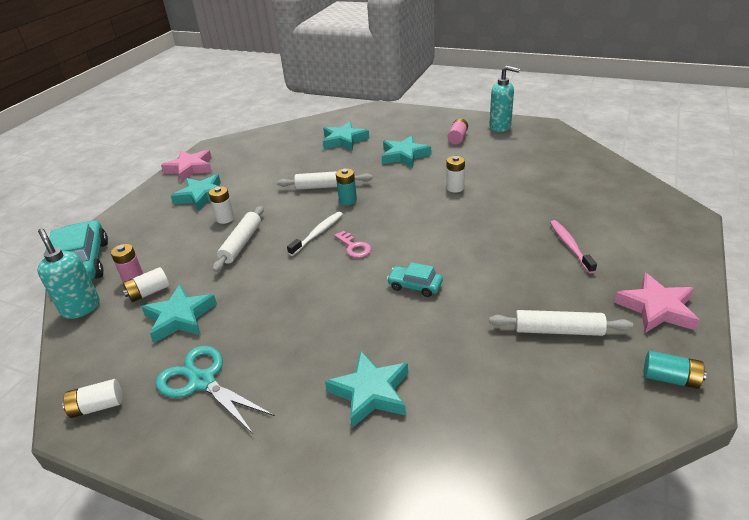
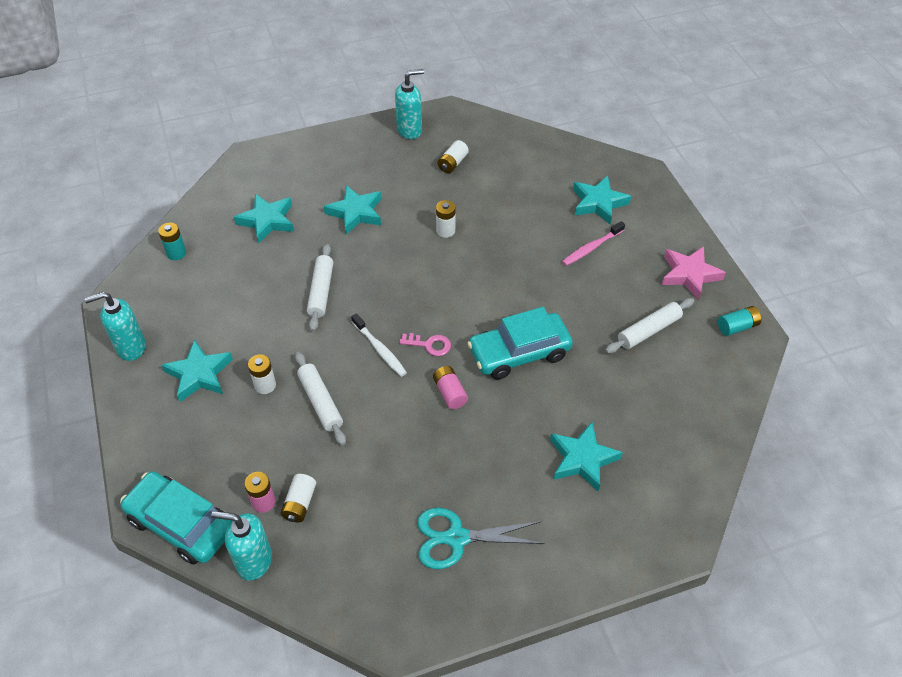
camera: 45 degrees left, 15 degrees up
(97, 406) = (401, 616): white battery -> white battery (452, 163)
(180, 317) = (364, 505): turquoise star -> turquoise star (598, 203)
(190, 168) = (130, 347): pink star -> turquoise soap dispenser
(318, 233) = (380, 349): white toothbrush -> white toothbrush turned 150 degrees clockwise
(325, 186) = (321, 291): white rolling pin -> white rolling pin turned 45 degrees counterclockwise
(348, 200) = (363, 297): turquoise battery -> turquoise battery (176, 253)
(415, 286) = (519, 353): turquoise car -> turquoise car, size x1.96
(457, 138) = (383, 164): pink battery -> pink battery (450, 393)
(570, 246) = (591, 248): pink toothbrush -> pink toothbrush turned 75 degrees counterclockwise

